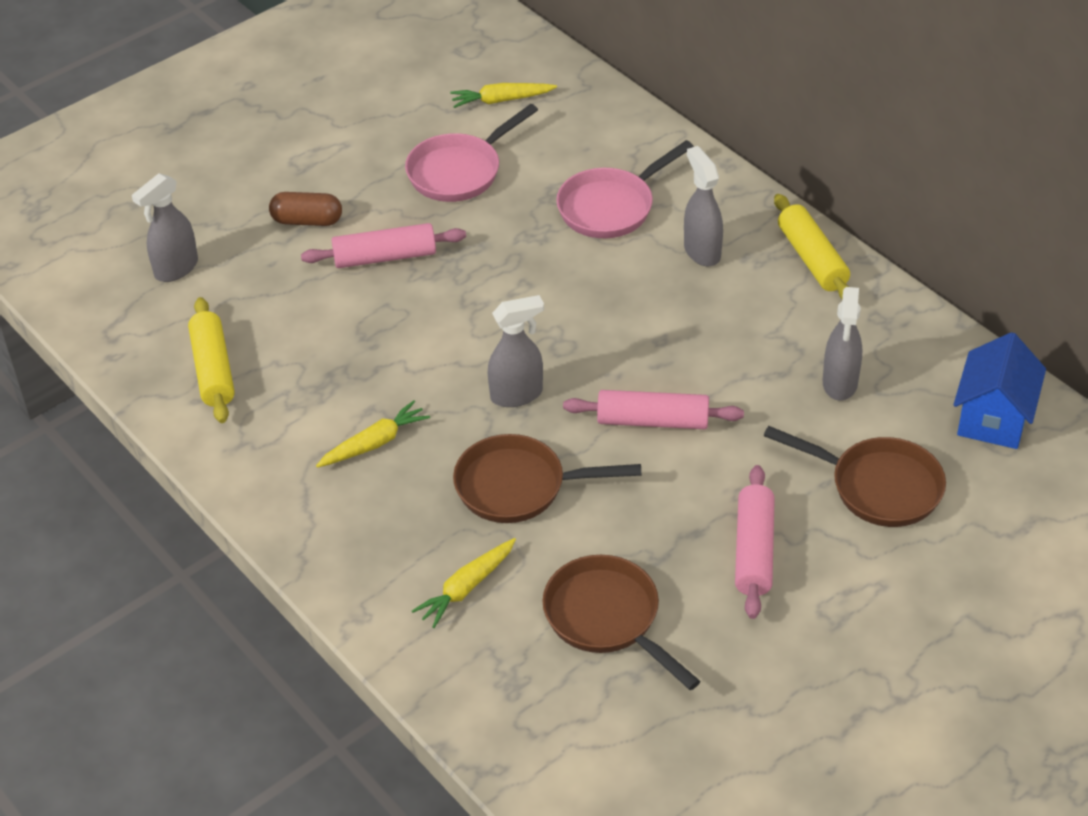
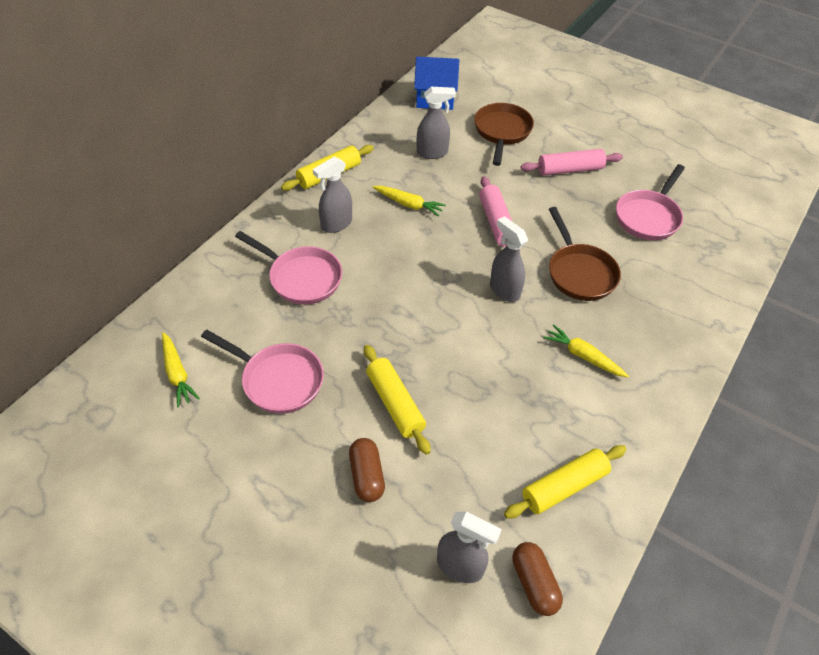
camera: 110 degrees left, 5 degrees up
(129, 317) = (534, 583): none -> brown capsule
(385, 257) = (395, 403): pink rolling pin -> yellow rolling pin
(466, 588) = (667, 279): yellow carrot -> yellow carrot (409, 204)
(607, 618) = (648, 217): brown pan -> pink pan

